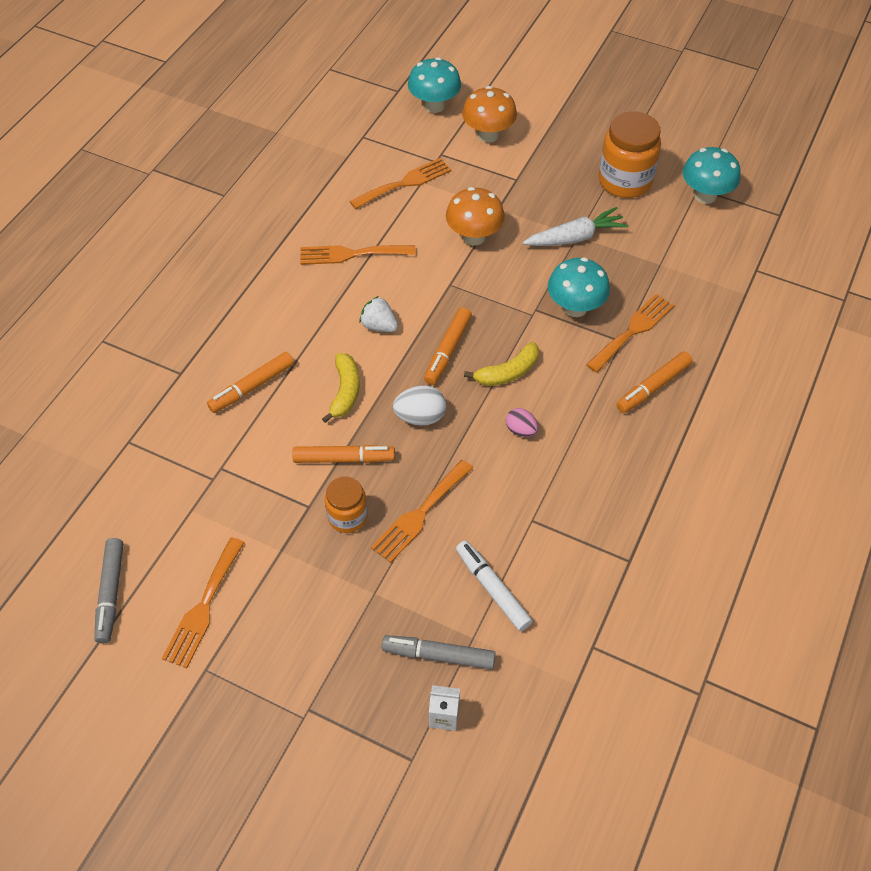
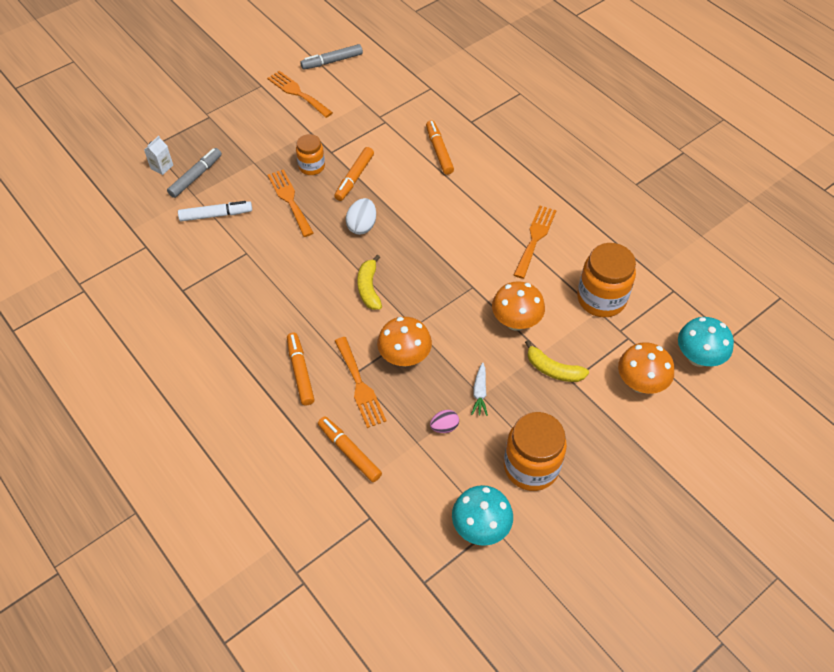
camera: 115 degrees right, 0 degrees up
(111, 593) = (332, 61): grey marker -> grey marker turned 45 degrees counterclockwise
(345, 391) = (407, 195): yellow banana -> yellow banana (553, 369)
(379, 326) = (455, 231): white strawberry -> none
(405, 183) = (601, 299): orange fork -> orange jar
(447, 350) = (409, 261): orange marker -> orange marker (349, 452)
(521, 430) = (316, 275): pink egg -> pink egg (444, 427)
(575, 238) = (479, 393): white carrot -> white carrot, size x0.60
(575, 308) = (404, 357): turquoise mushroom -> orange mushroom

